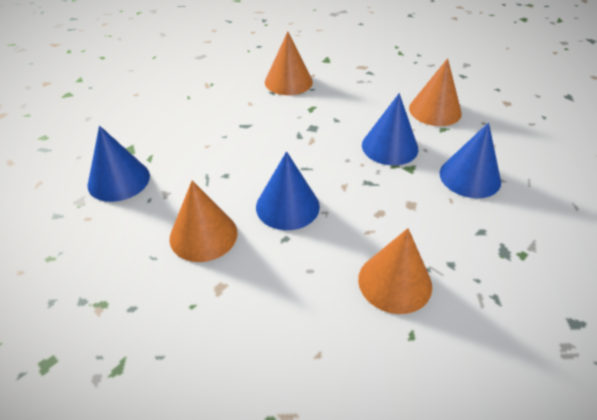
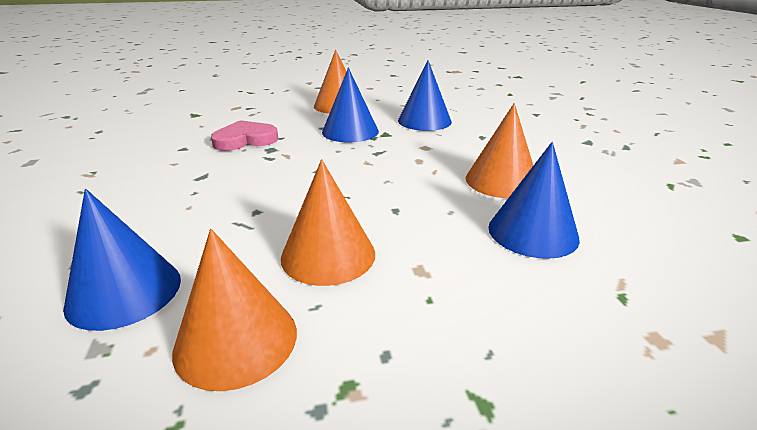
camera: 55 degrees left, 15 degrees down
(287, 206) = (354, 194): blue cone -> blue cone (533, 232)
(288, 81) = (185, 137): orange cone -> orange cone (236, 340)
(313, 107) = (245, 140): none -> pink heart

